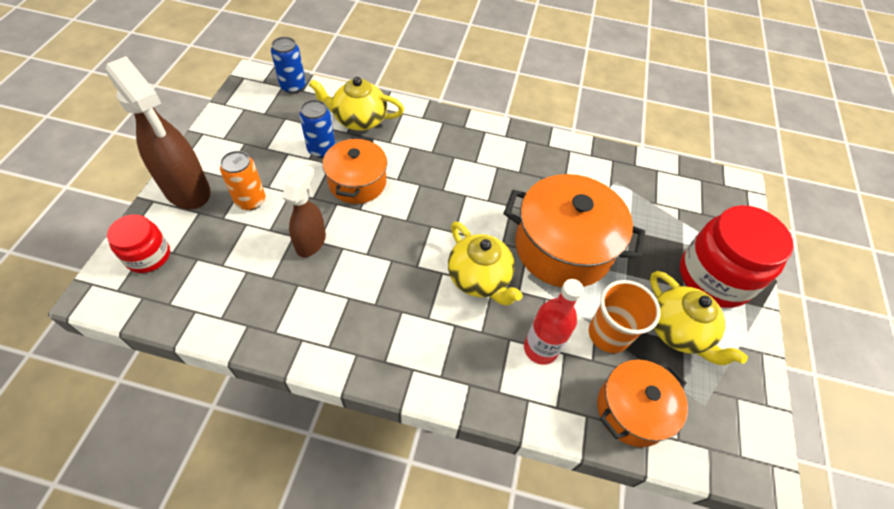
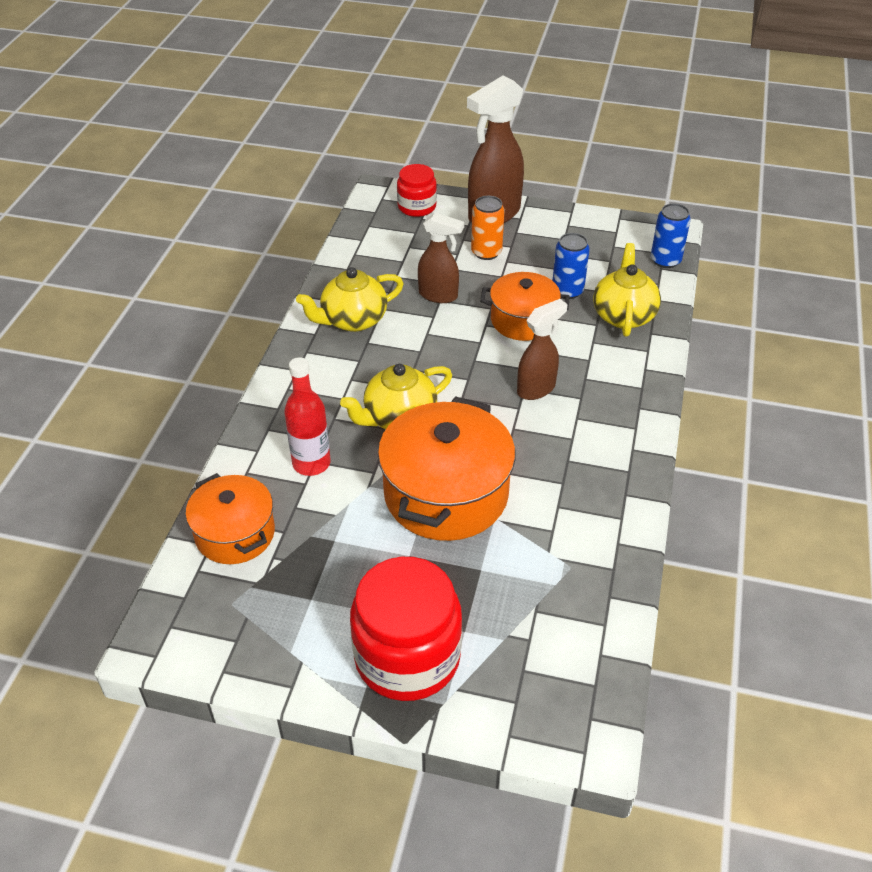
camera: 95 degrees right, 10 degrees down
(444, 181) = (536, 389): none -> brown spray bottle
(608, 334) = (325, 525): orange cup -> none
(678, 331) = (326, 596): yellow teapot -> yellow teapot (353, 320)

